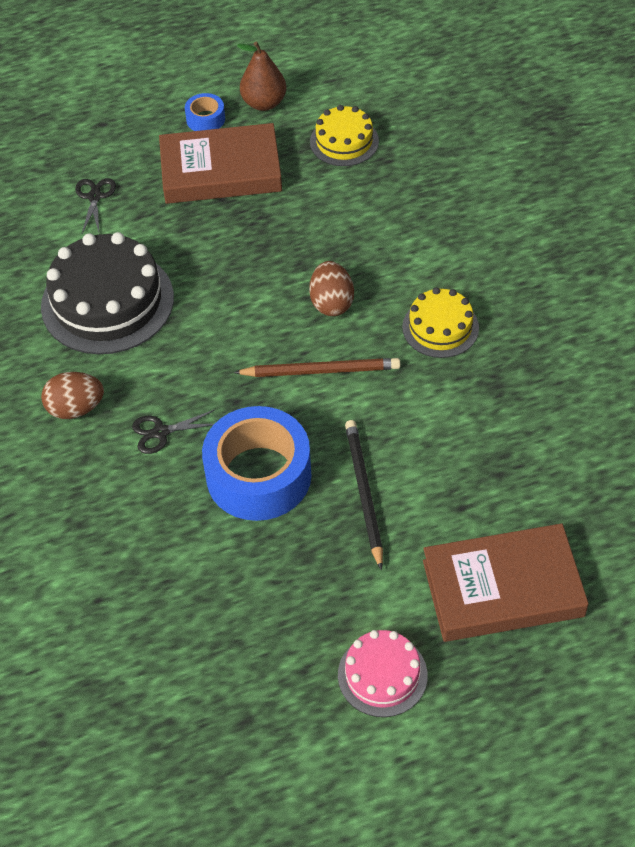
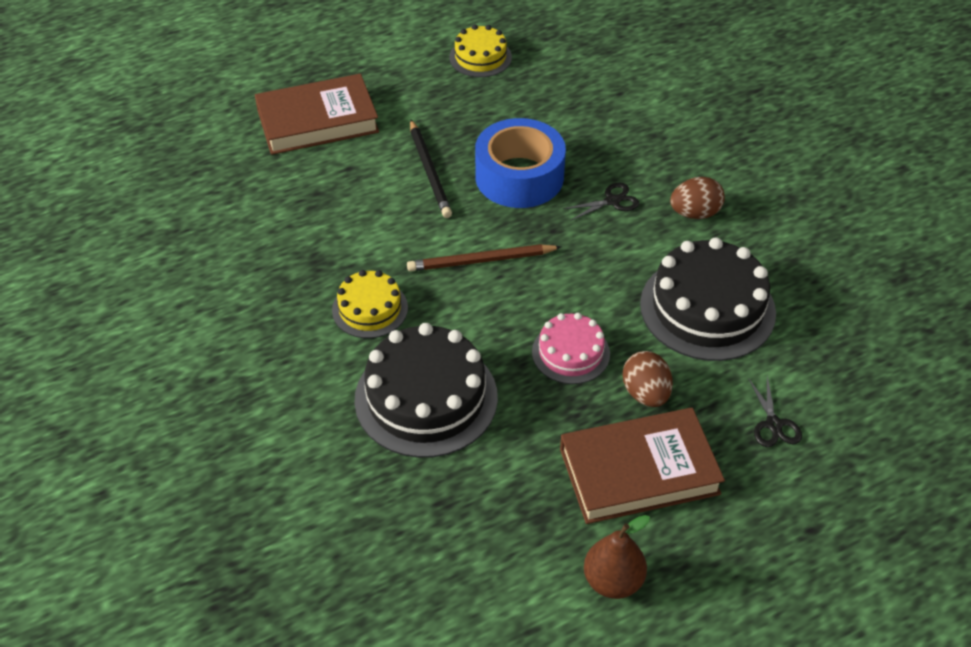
camera: 170 degrees right, 5 degrees down
(205, 119) = (682, 547): blue tape -> none
(331, 303) = (481, 324): brown egg -> brown egg (645, 393)
(344, 141) = (497, 527): yellow cake -> yellow cake (480, 57)
(382, 675) = (404, 69): pink cake -> pink cake (570, 353)
(391, 240) = (426, 398): none -> black cake

